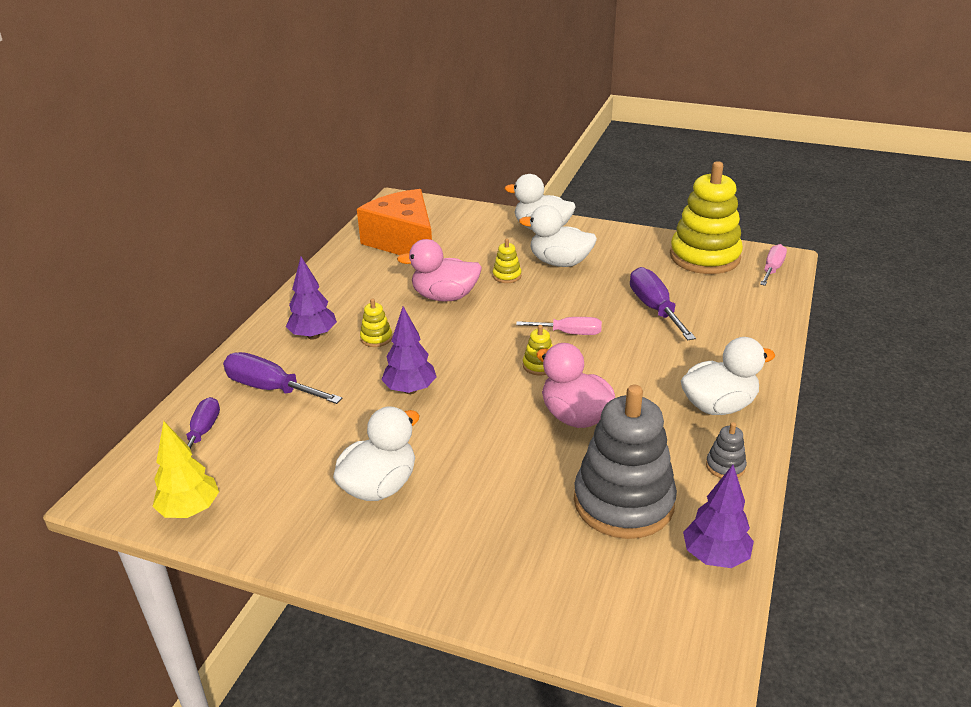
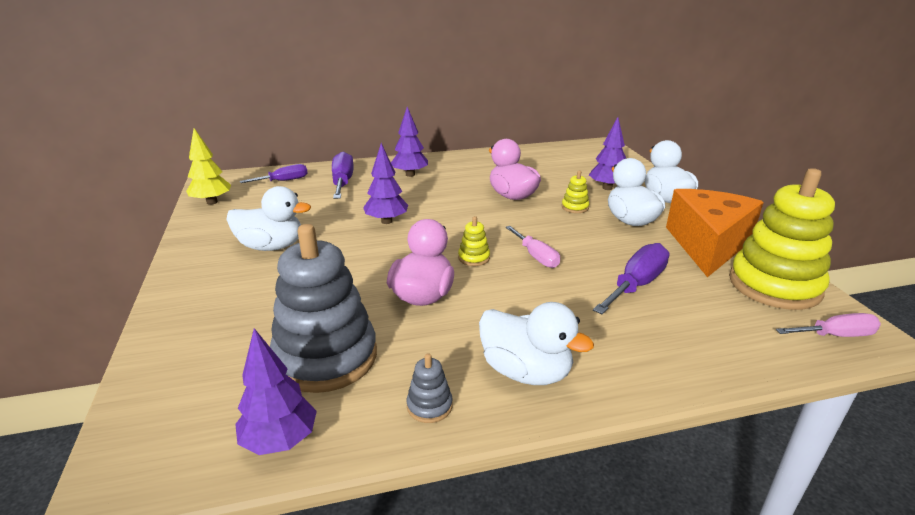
camera: 55 degrees right, 5 degrees down
(376, 338) = (431, 192): yellow stacking toy -> none
(403, 242) = (556, 162): orange cheese -> orange cheese (707, 245)
(490, 243) = (607, 188): none -> purple tree

